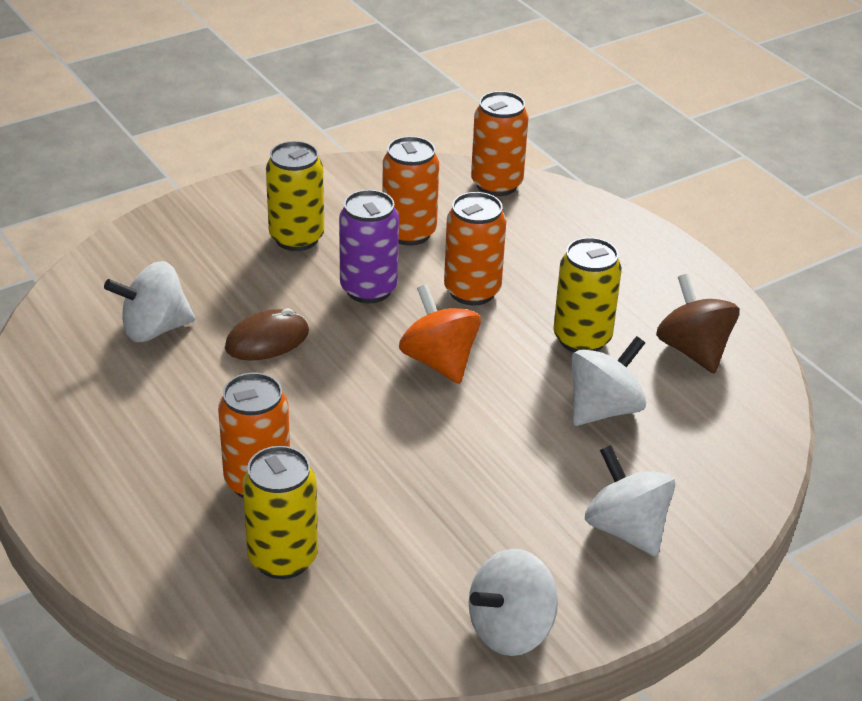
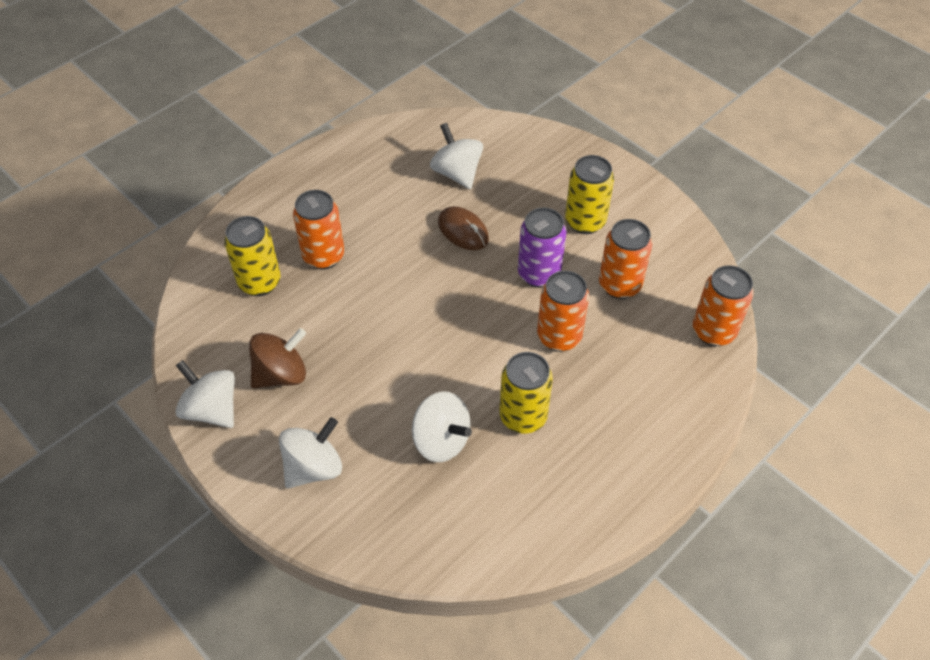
camera: 80 degrees right, 15 degrees up
(439, 361) = (468, 329): orange spinning top -> none
(693, 350) = (533, 499): brown spinning top -> brown spinning top (281, 374)

